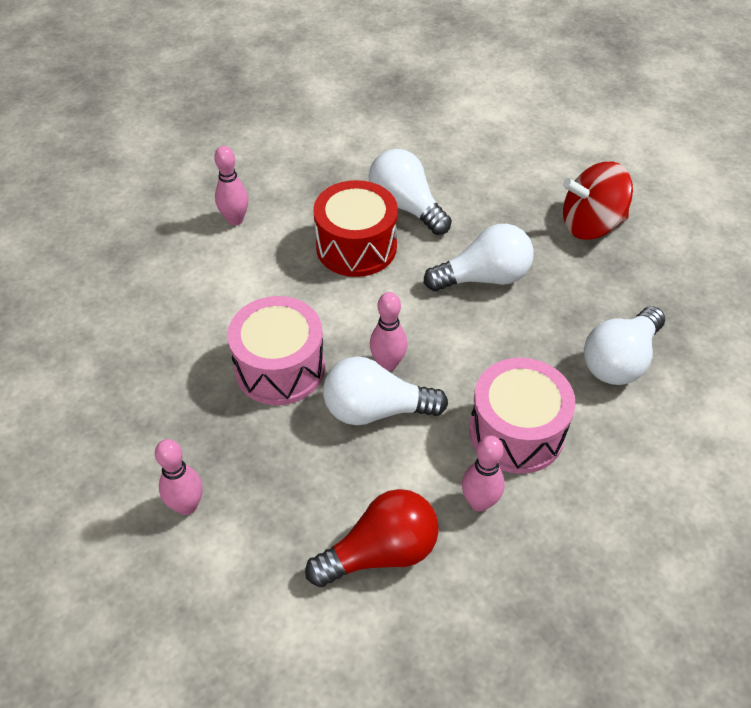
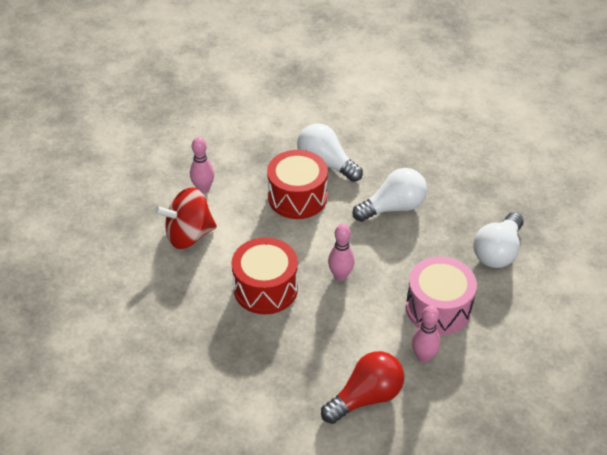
camera: 10 degrees left, 5 degrees down
(187, 505) = (227, 388): pink bowling pin -> none
(280, 368) = (265, 288): pink drum -> red drum
(376, 409) = (340, 307): white light bulb -> none
(591, 225) = (460, 161): red spinning top -> red spinning top (189, 235)

